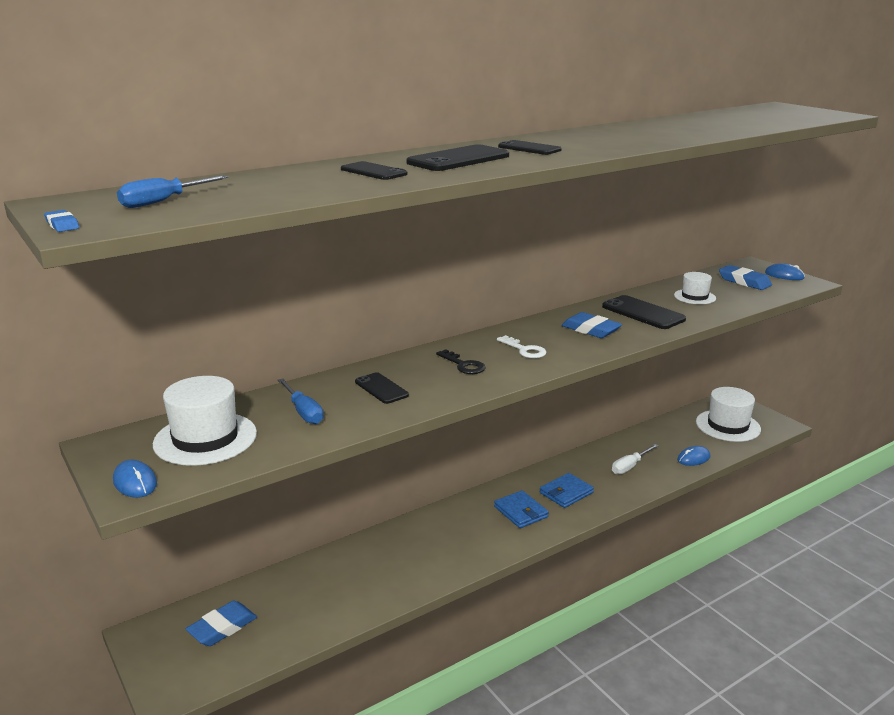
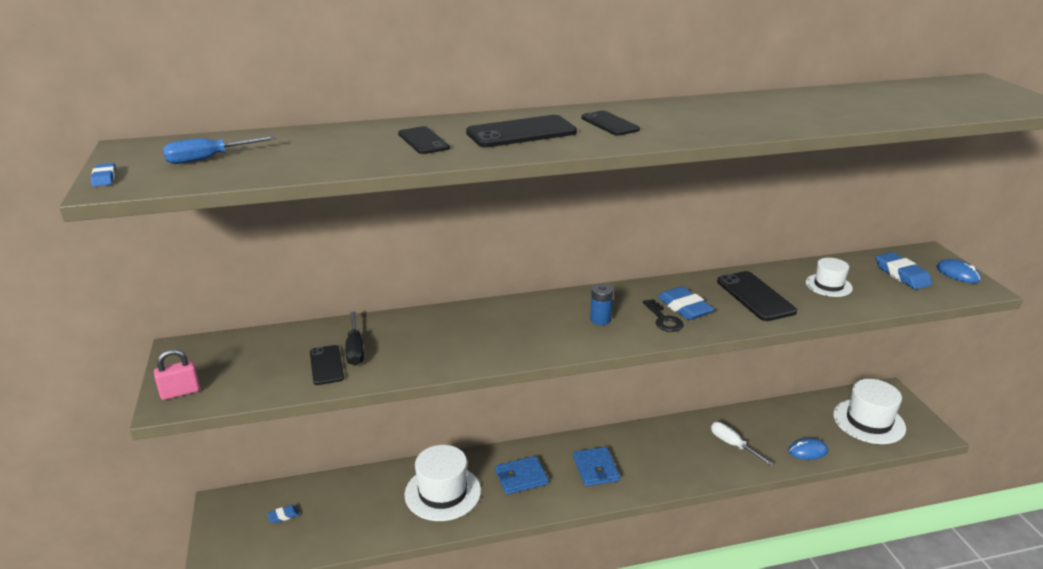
camera: 20 degrees right, 5 degrees up
(135, 482) = (180, 392): blue mouse -> pink padlock
(205, 438) = (260, 360): white hat -> white hat (442, 492)
(222, 627) = (283, 516): blue eraser -> blue eraser, size x0.51
(303, 412) = (355, 349): blue screwdriver -> black screwdriver
(381, 388) = (437, 338): black phone -> black phone (326, 365)
(463, 365) = (529, 326): black key -> black key (663, 319)
(524, 350) = (600, 319): white key -> blue battery
(566, 493) = (651, 459): blue wallet -> blue wallet (521, 477)
(630, 466) = (733, 445): white screwdriver -> white screwdriver turned 75 degrees clockwise

